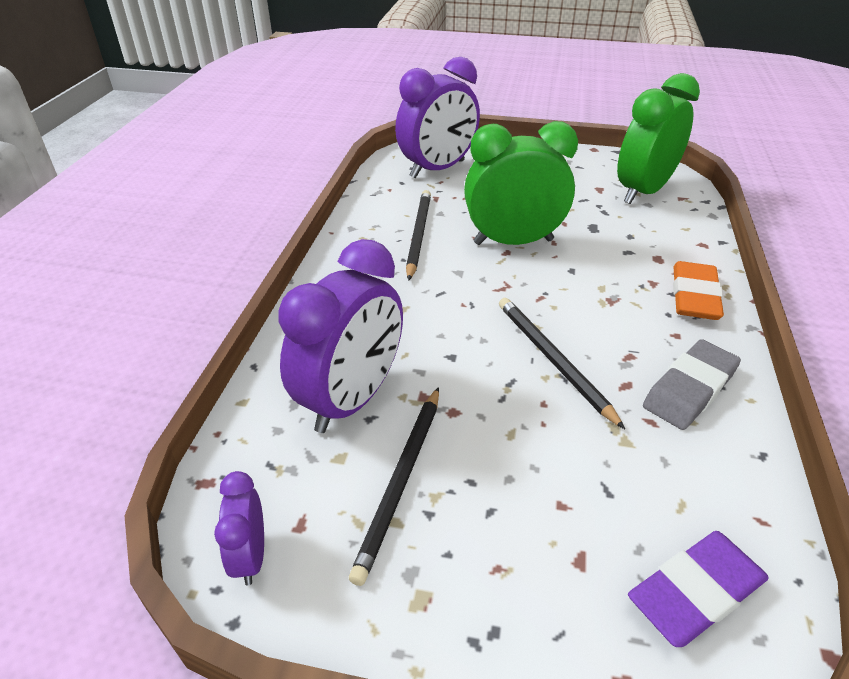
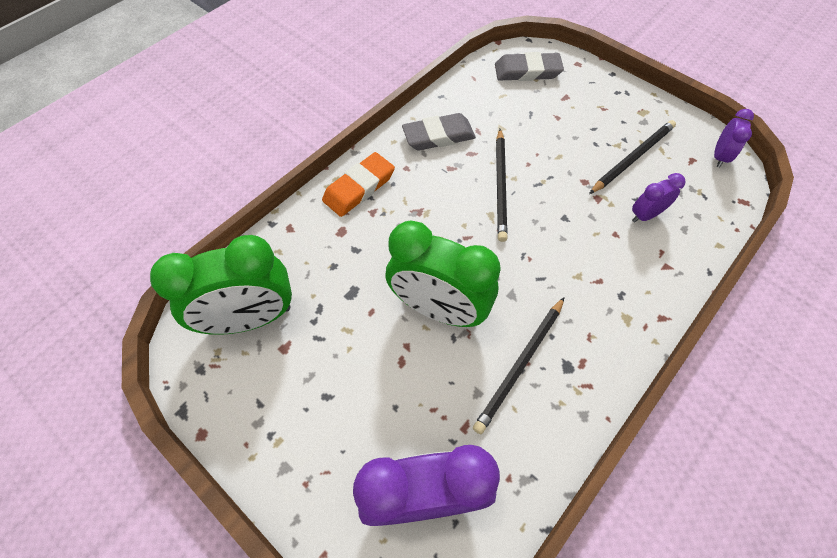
camera: 150 degrees left, 20 degrees up
(351, 400) = (645, 215): purple clock -> purple clock, size x0.48
(696, 592) = (527, 71): purple eraser -> grey eraser

